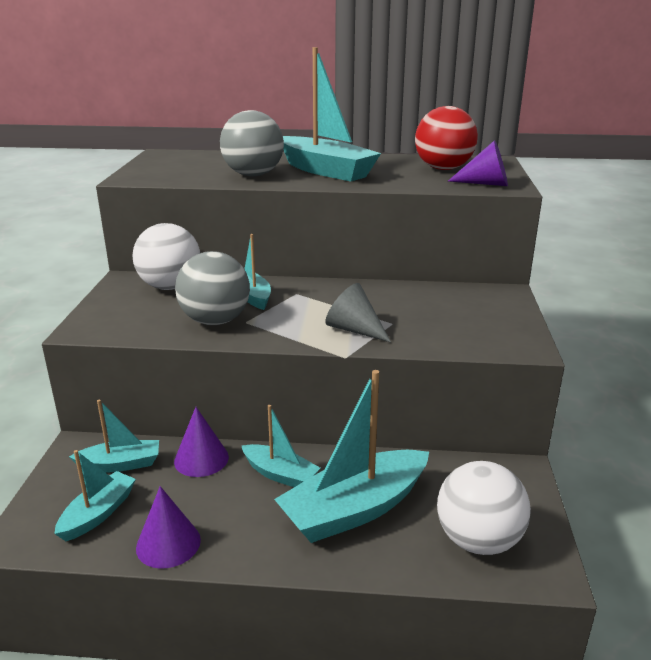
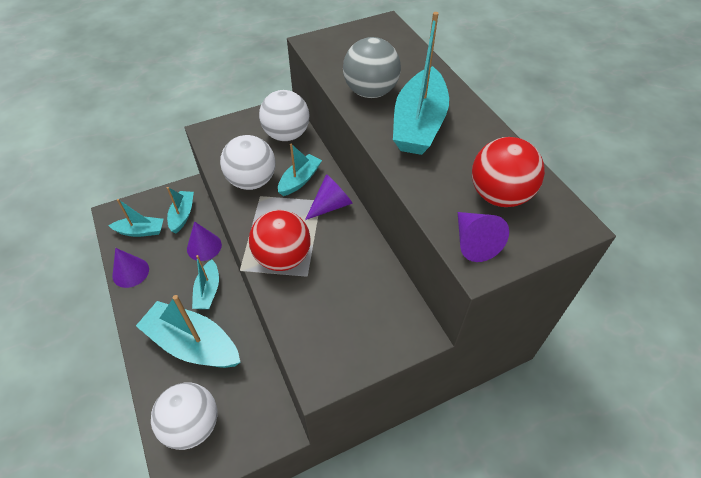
camera: 60 degrees right, 25 degrees up
(120, 464) = (182, 215): turquoise boat -> turquoise boat turned 135 degrees counterclockwise
(215, 321) = (252, 181): grey ball -> white ball
(310, 290) = (331, 205): none -> purple cone
(354, 329) = (283, 257): grey cone -> red ball

